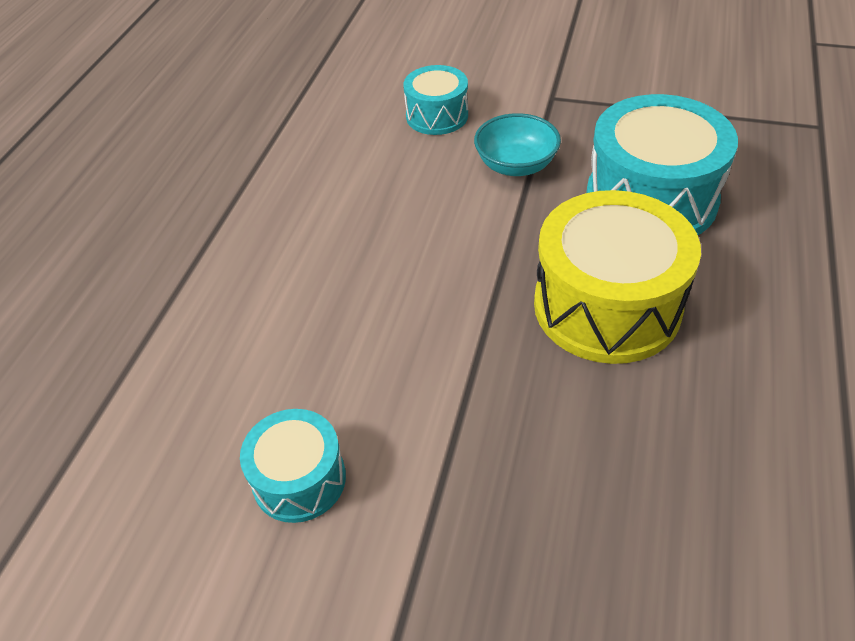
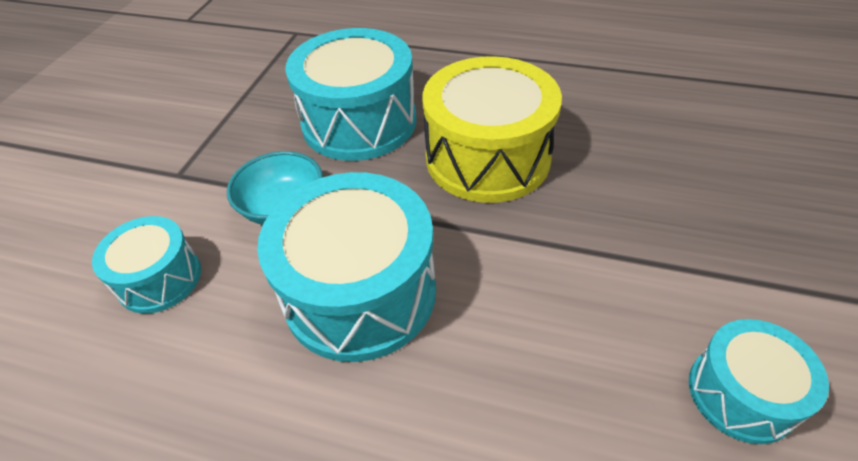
camera: 90 degrees left, 0 degrees up
(421, 223) = (360, 292): none -> turquoise drum

